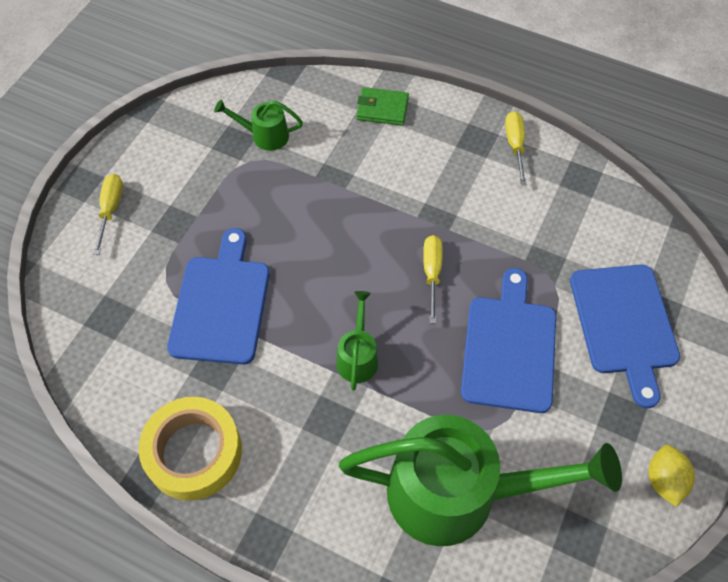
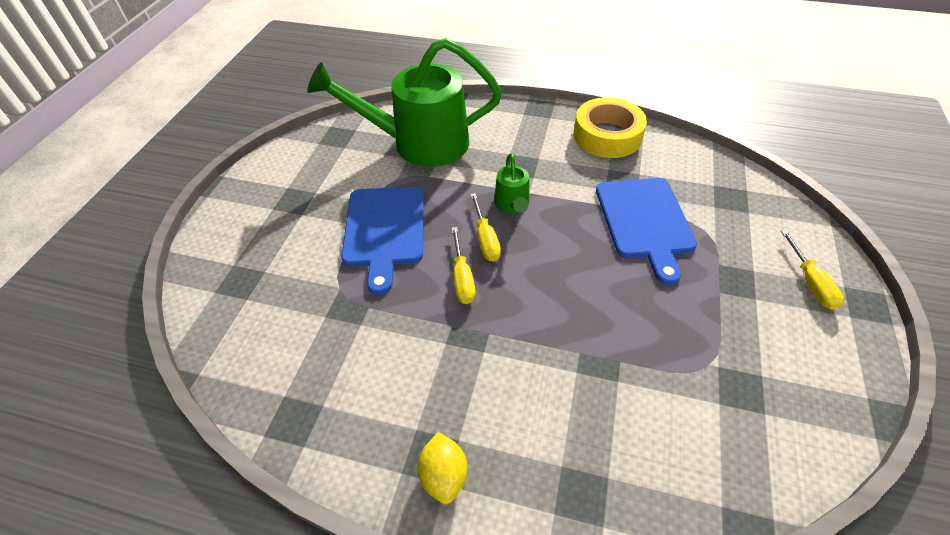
camera: 170 degrees right, 10 degrees down
(264, 135) = (710, 406): green watering can -> none
(382, 109) = (574, 485): green wallet -> none
(515, 145) = (378, 456): yellow screwdriver -> yellow screwdriver (485, 239)
(624, 324) = (277, 265): blue cutting board -> none
(664, 480) = (271, 170): yellow lemon -> yellow lemon (444, 475)

